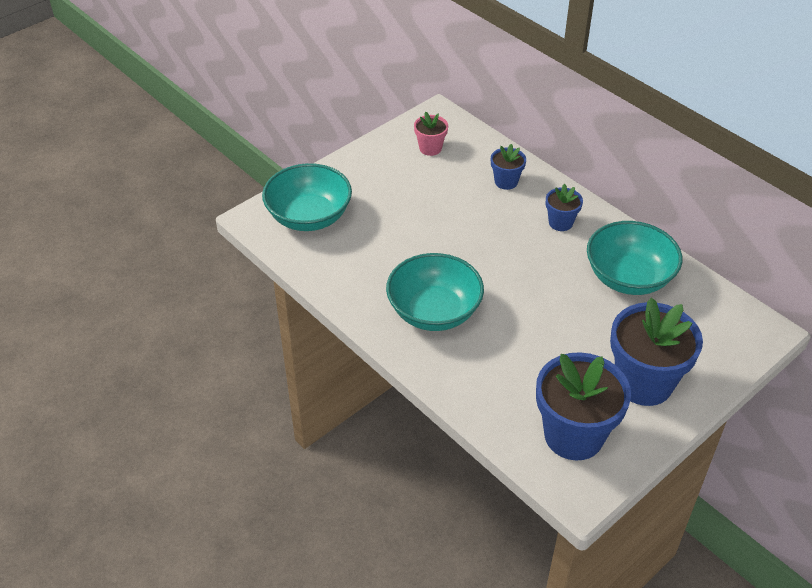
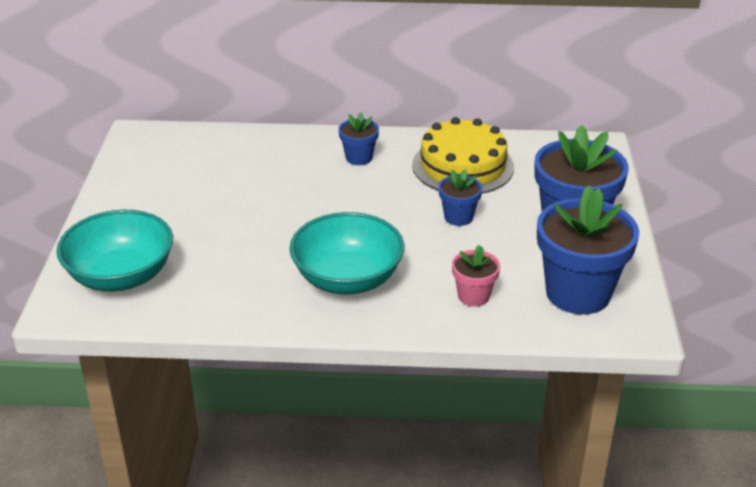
camera: 45 degrees left, 10 degrees down
(430, 148) = (167, 163): pink flower pot -> pink flower pot (473, 296)
(506, 181) = (272, 153): blue flower pot -> blue flower pot (458, 217)
(628, 277) = (463, 166): turquoise bowl -> yellow cake

